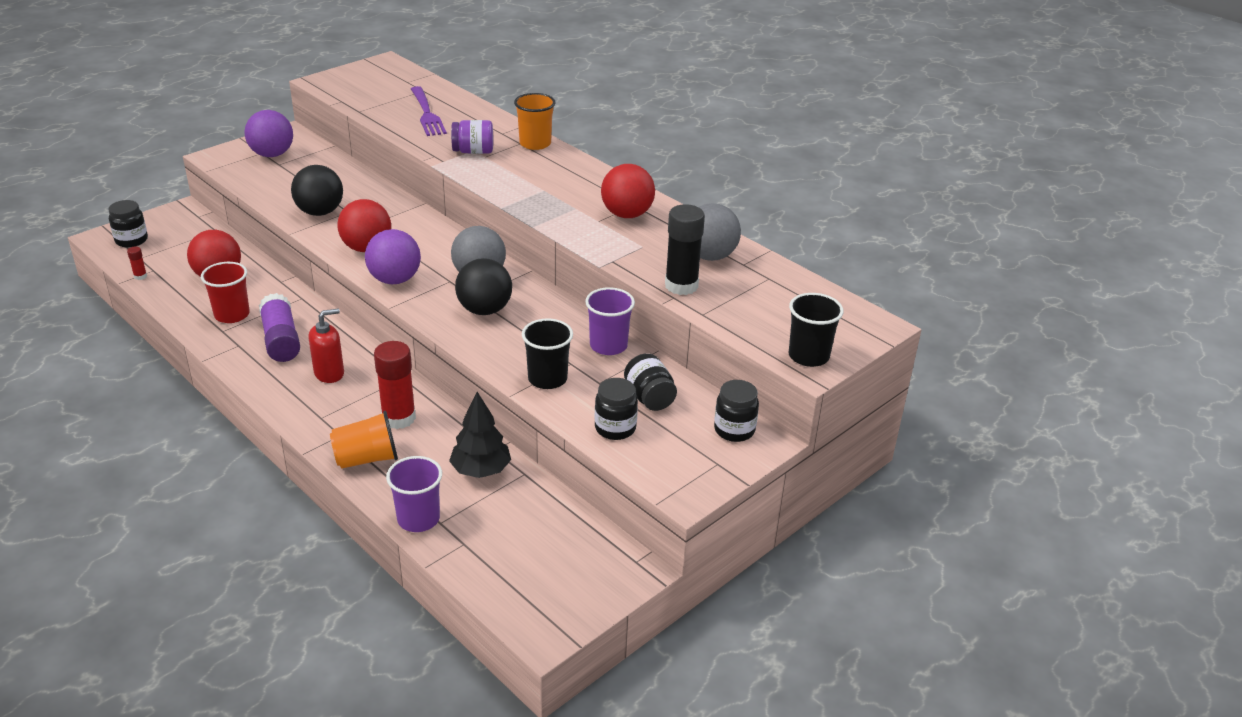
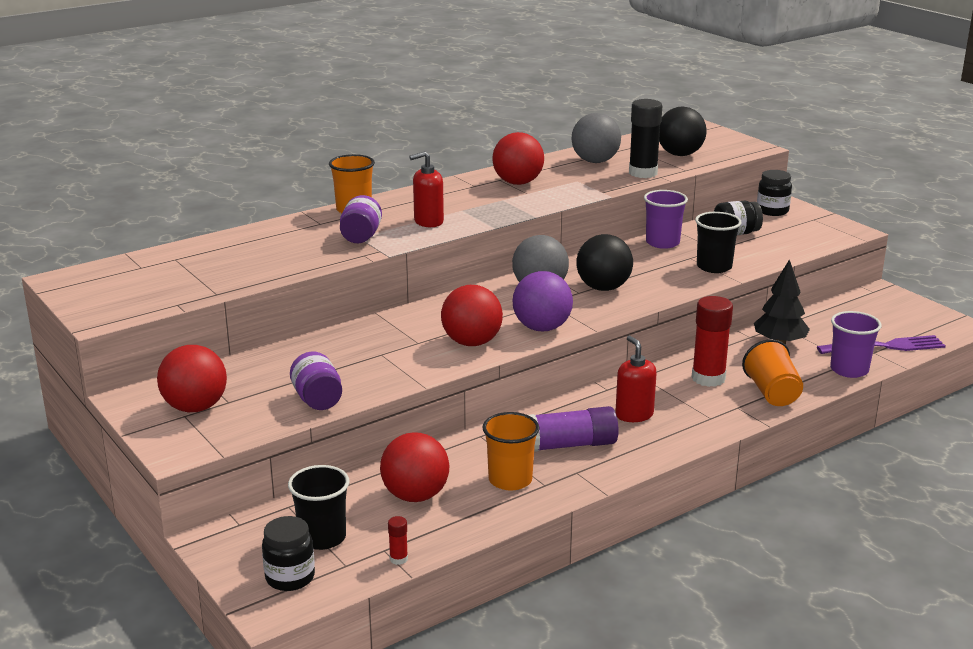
camera: 80 degrees left, 10 degrees down
(232, 315) = (510, 480): red cup -> orange cup
(272, 154) = (195, 407): purple ball -> red ball
(276, 194) = (317, 400): none -> purple jar
(320, 212) = (377, 370): black ball -> black ball (680, 154)
(426, 113) = (246, 257): purple fork -> purple fork (884, 347)
(512, 177) = (428, 222): none -> red soap dispenser
(615, 428) = (778, 247): black jar -> none
(808, 356) = (739, 146): black cup -> black cup (322, 538)

